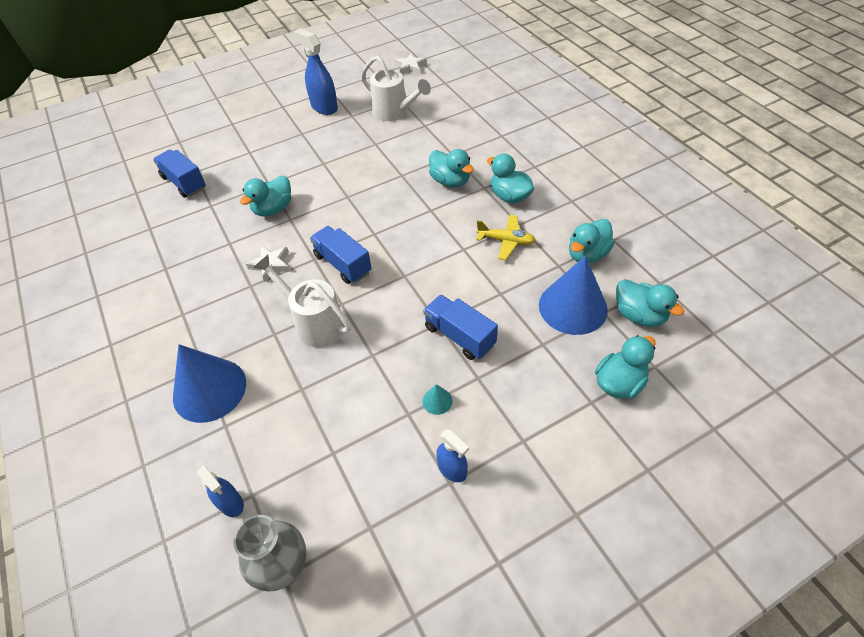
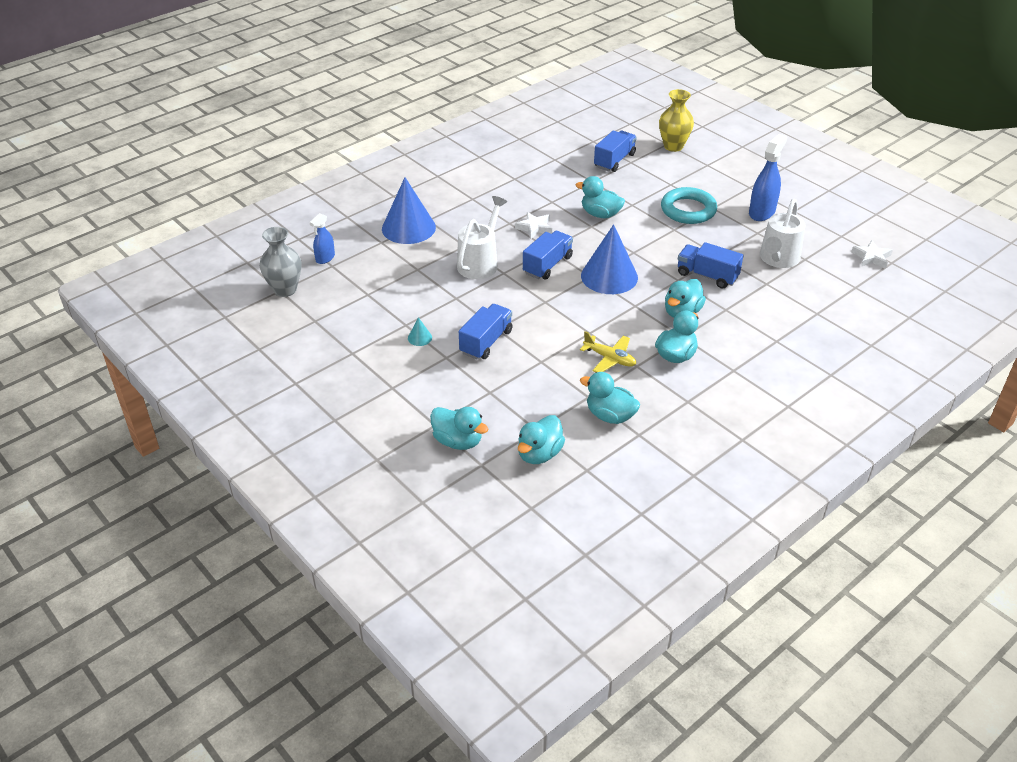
camera: 75 degrees right, 10 degrees down
(187, 138) = (673, 146): none -> yellow vase
(297, 149) = (688, 210): none -> turquoise ring
(402, 156) = (707, 276): none -> blue truck
(452, 469) = (362, 353): blue spray bottle -> none
(506, 241) = (609, 358): yellow plane -> yellow plane turned 60 degrees counterclockwise
(573, 307) = (537, 408): blue cone -> blue cone (609, 276)

